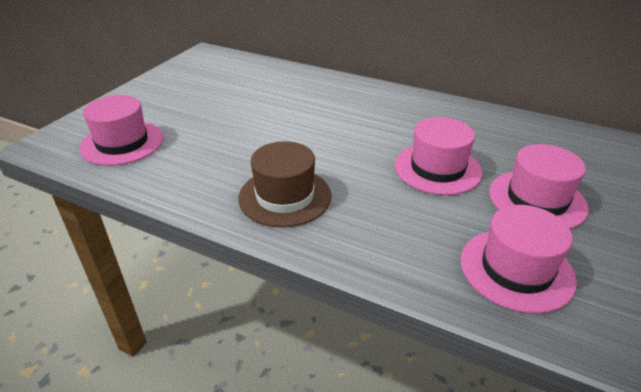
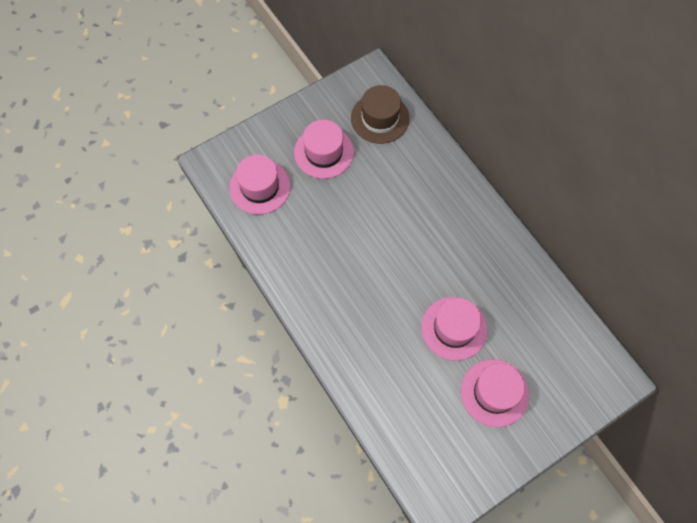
camera: 30 degrees right, 30 degrees up
(285, 196) = (337, 302): brown hat -> brown hat (380, 118)
(516, 269) = (430, 435): pink hat -> pink hat (324, 152)

